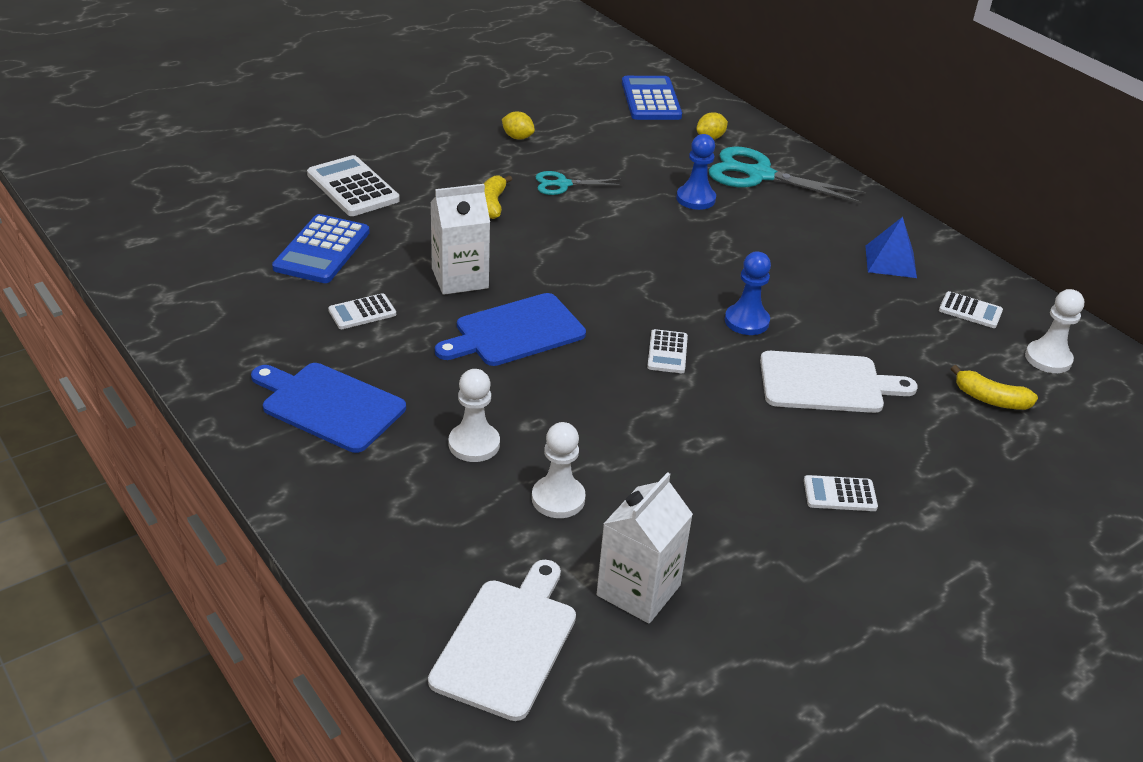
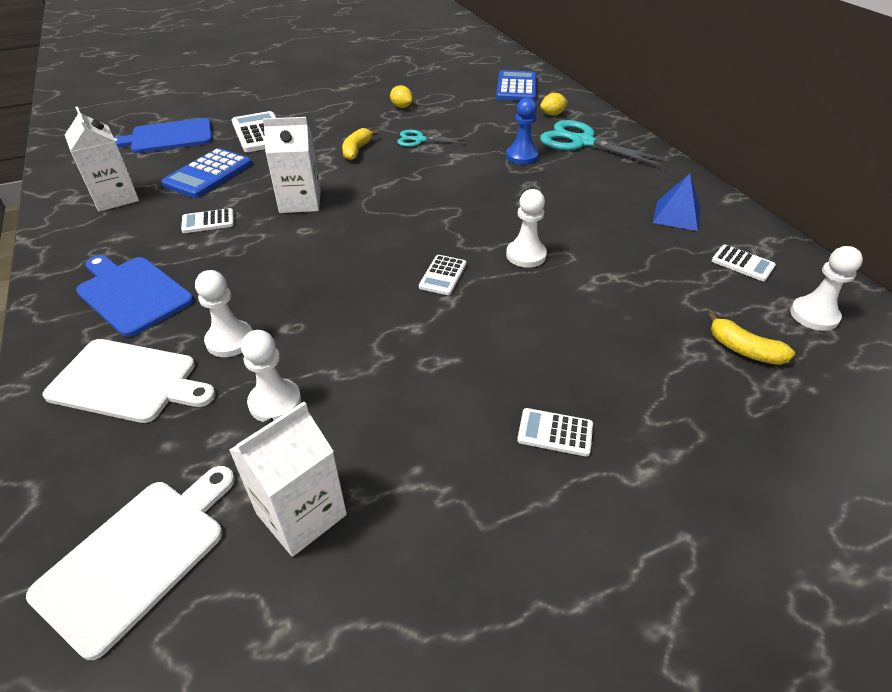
camera: 15 degrees right, 5 degrees up
(222, 291) = (115, 197): none -> white carton
(515, 332) = (321, 247): blue cutting board -> blue cutting board (168, 137)
(746, 321) = (526, 255): blue pawn -> white pawn
(826, 383) = (580, 317): white cutting board -> white cutting board (128, 381)

